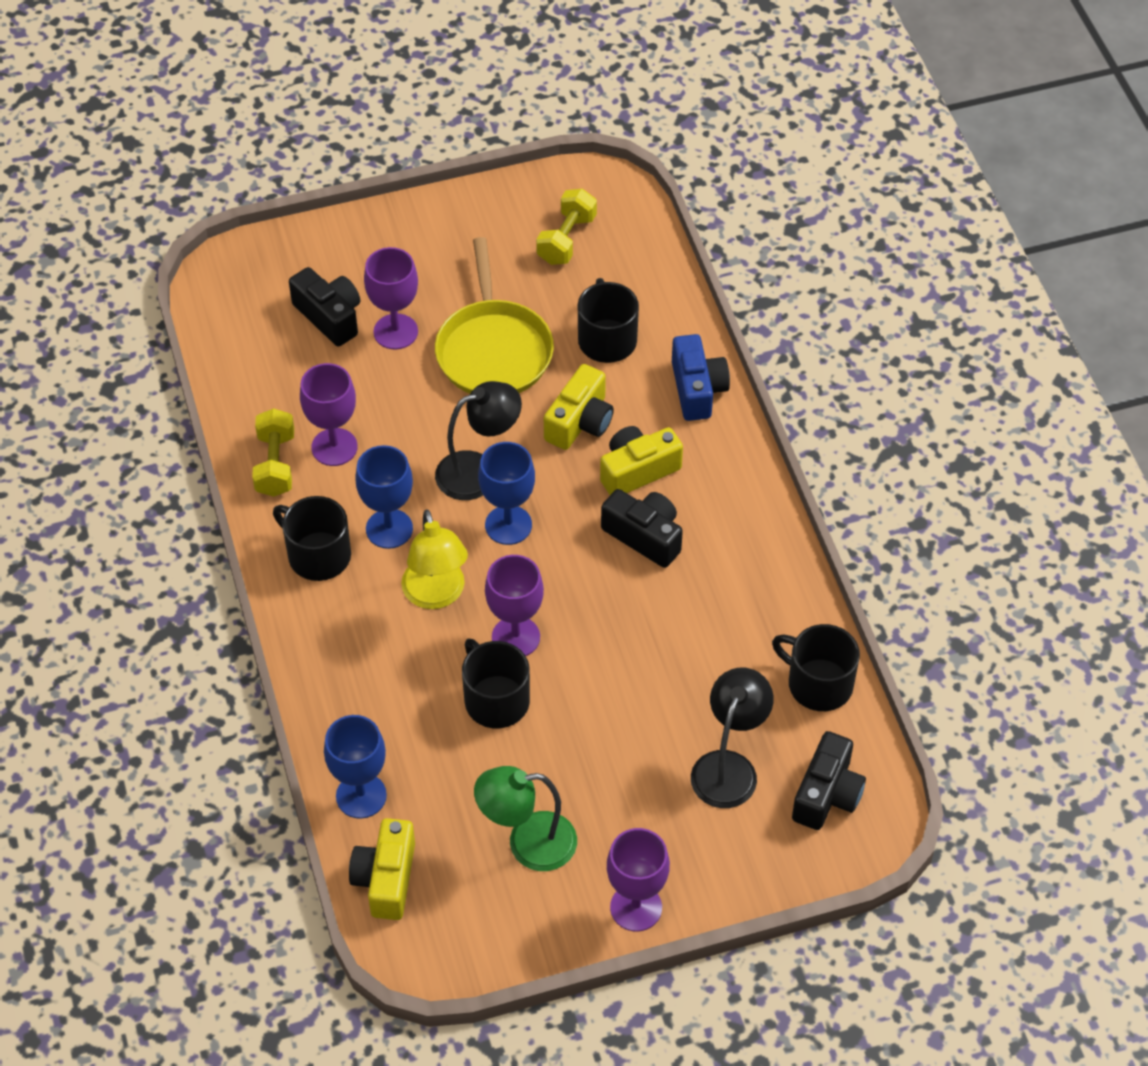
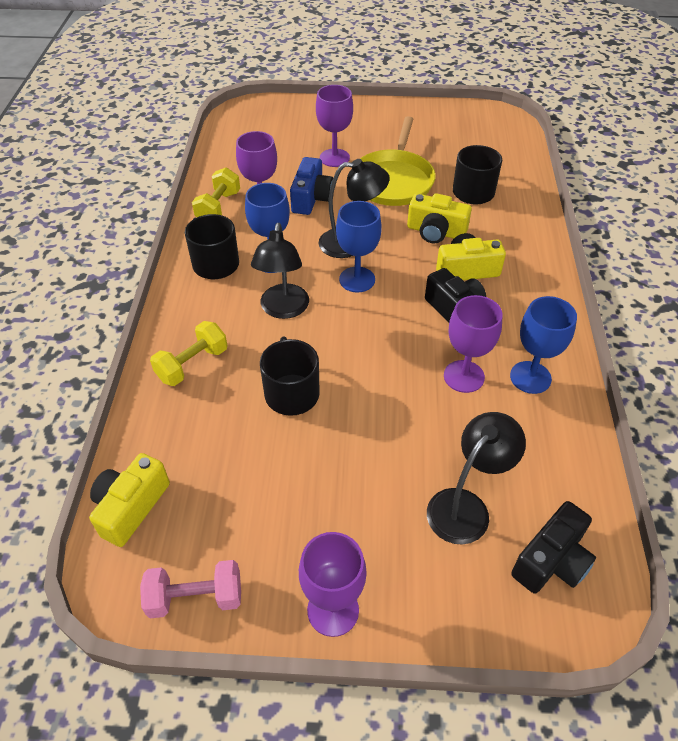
camera: 20 degrees right, 5 degrees down
(329, 316) = (297, 142): black camera -> none
(361, 796) = (150, 433): blue goblet -> blue goblet (530, 377)
(436, 595) = (283, 309): yellow lamp -> black lamp
(499, 940) = (195, 597): none -> pink dumbbell
(515, 637) = (328, 353): purple goblet -> purple goblet (464, 376)
(528, 843) = (263, 516): green lamp -> none
(566, 239) = (467, 137): yellow dumbbell -> yellow dumbbell (192, 364)
(580, 422) = (436, 232): yellow camera -> yellow camera turned 60 degrees clockwise
(697, 389) = (528, 233): blue camera -> blue camera (311, 198)
(818, 683) = (568, 460): black mug -> none

